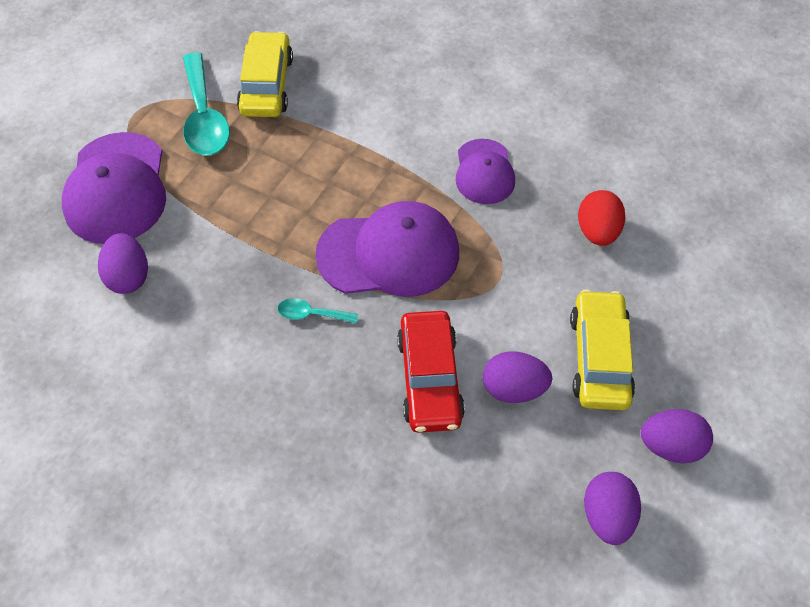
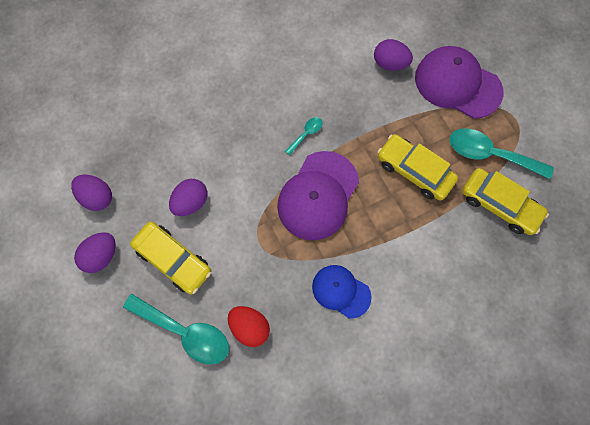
camera: 125 degrees right, 15 degrees up
(280, 176) = (414, 171): none -> yellow car
(429, 379) = (227, 166): red car -> none
(484, 172) = (341, 291): purple cap -> blue cap
(662, 290) = (185, 331): none -> turquoise spoon

